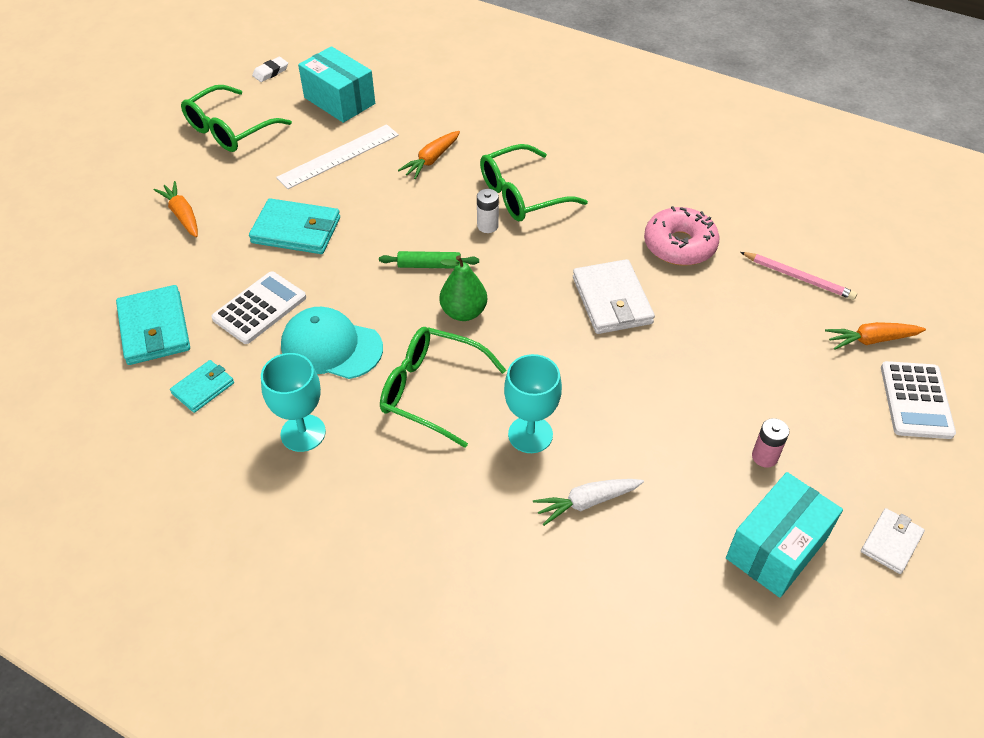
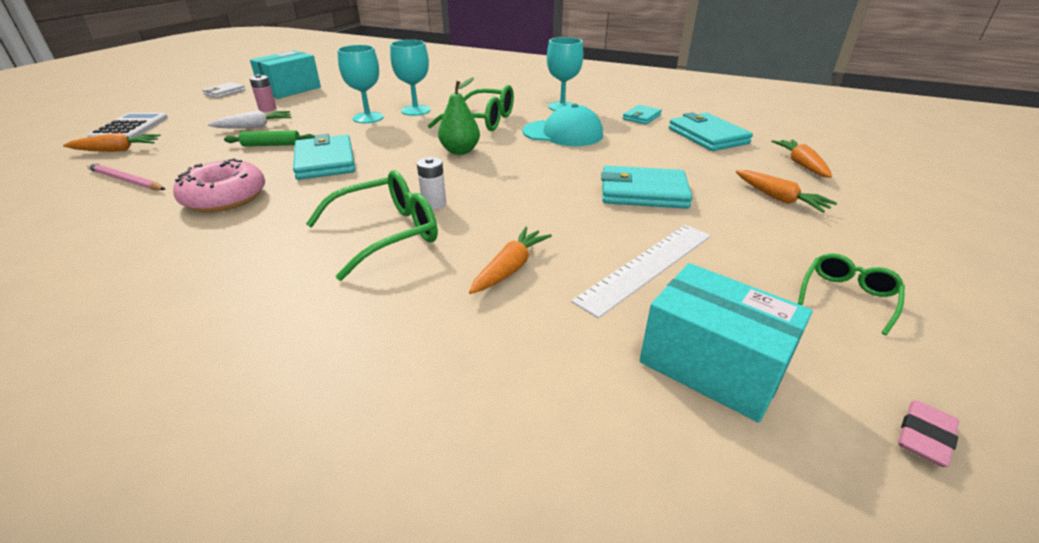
camera: 175 degrees right, 15 degrees down
(106, 263) = (801, 164): none -> orange carrot
(230, 129) = (847, 297): green glasses -> green glasses, size x0.57
(259, 308) = (634, 147): white calculator -> none
(271, 72) = (924, 437): white eraser -> pink eraser
(429, 265) = (494, 174): green rolling pin -> green rolling pin (271, 145)
(586, 502) = (388, 96): white carrot -> white carrot (255, 127)
(596, 412) = (368, 118): none -> turquoise goblet
(612, 300) = (325, 161): white wallet -> turquoise wallet

